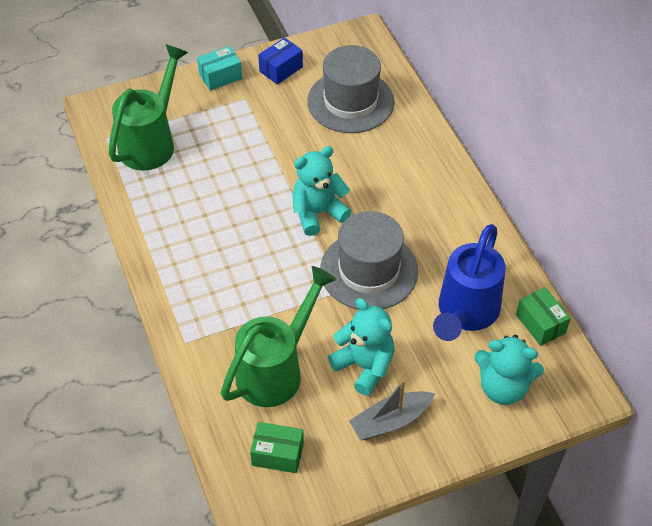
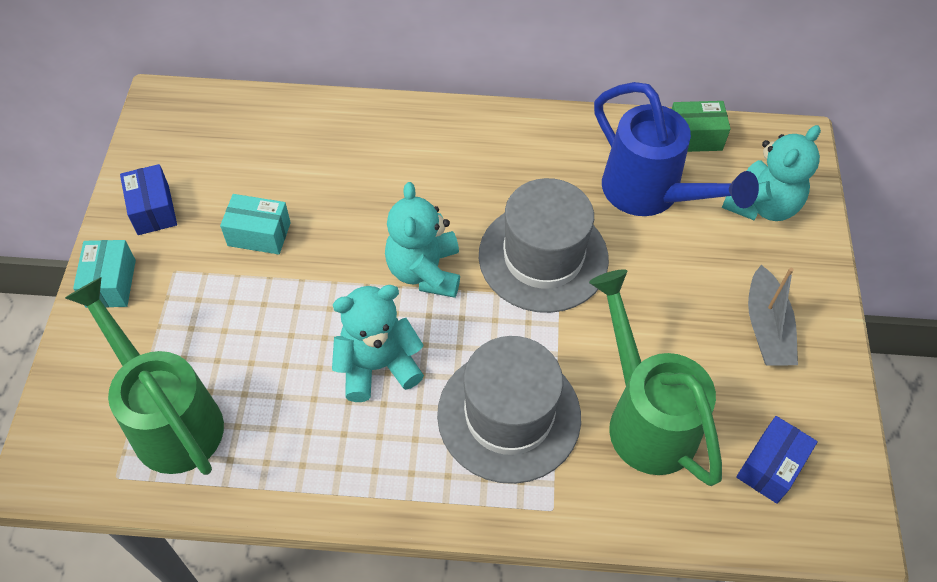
camera: 65 degrees left, 5 degrees up
(277, 454) = (770, 467): green box -> blue box
(294, 123) = (259, 234): none -> turquoise box
(350, 101) = (266, 162): grey hat -> grey hat (509, 415)
(364, 366) = (680, 321): turquoise teddy bear -> turquoise teddy bear (377, 366)

